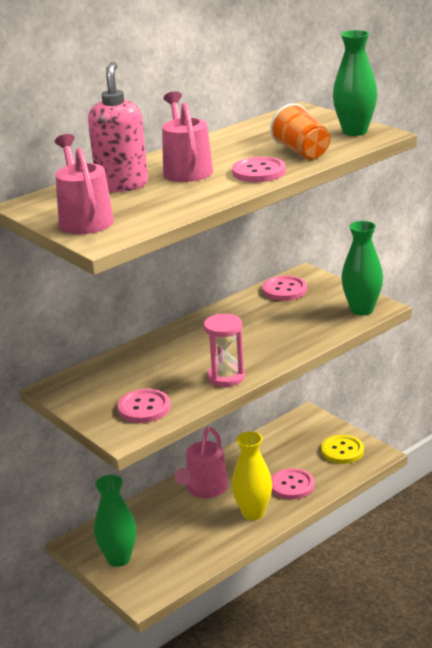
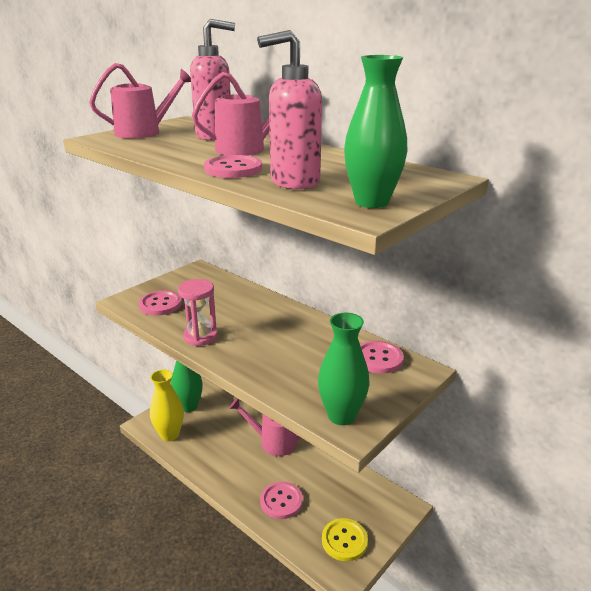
camera: 80 degrees right, 0 degrees up
(253, 513) = (240, 476): yellow vase -> yellow vase (169, 435)
(302, 152) = (294, 182): orange cup -> pink soap dispenser

